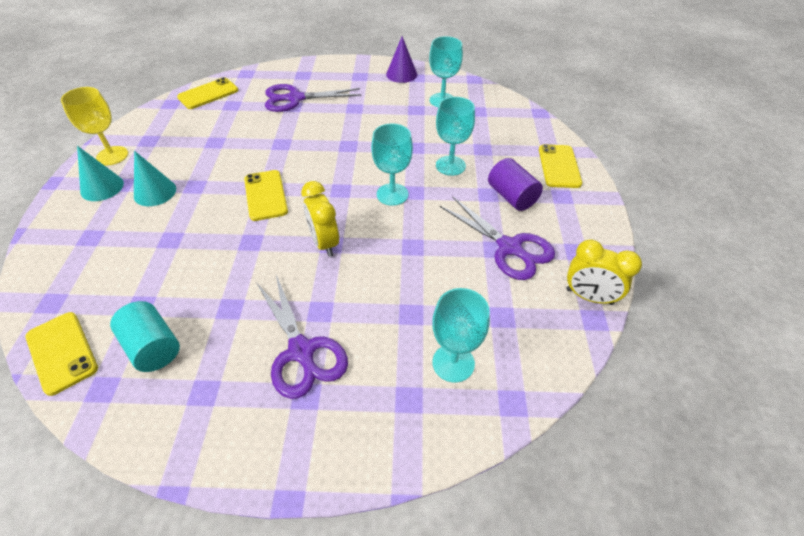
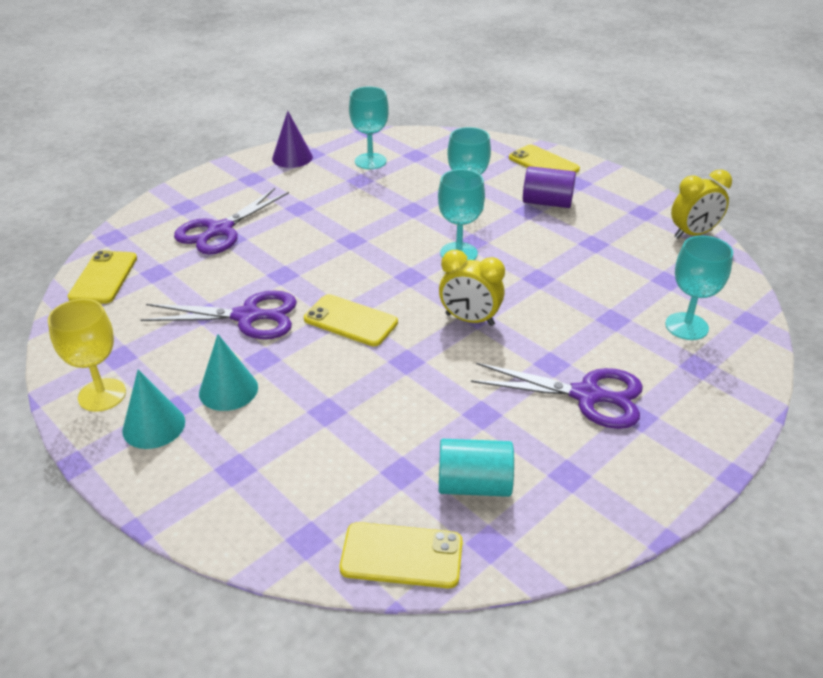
camera: 45 degrees left, 10 degrees down
(509, 247) = (601, 236): purple scissors -> purple scissors (247, 317)

